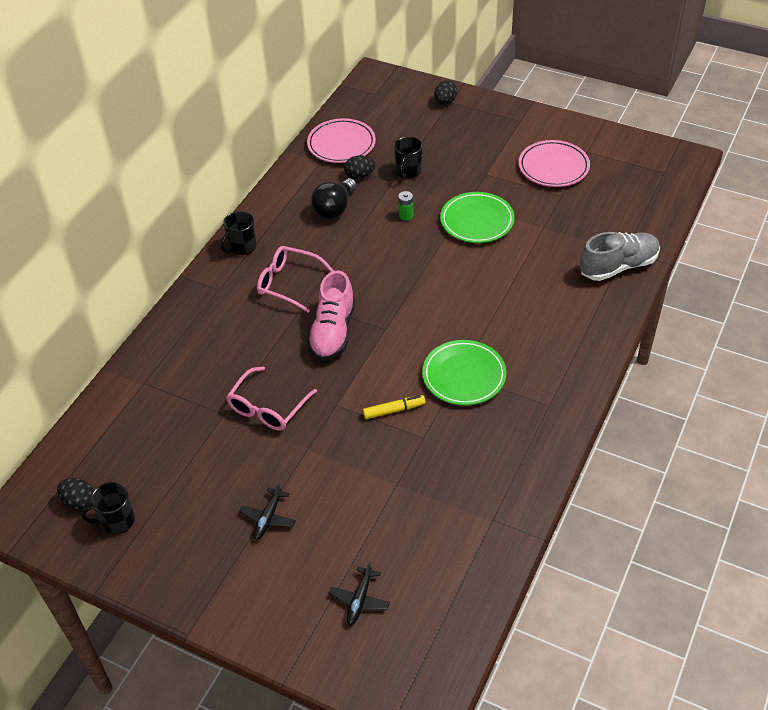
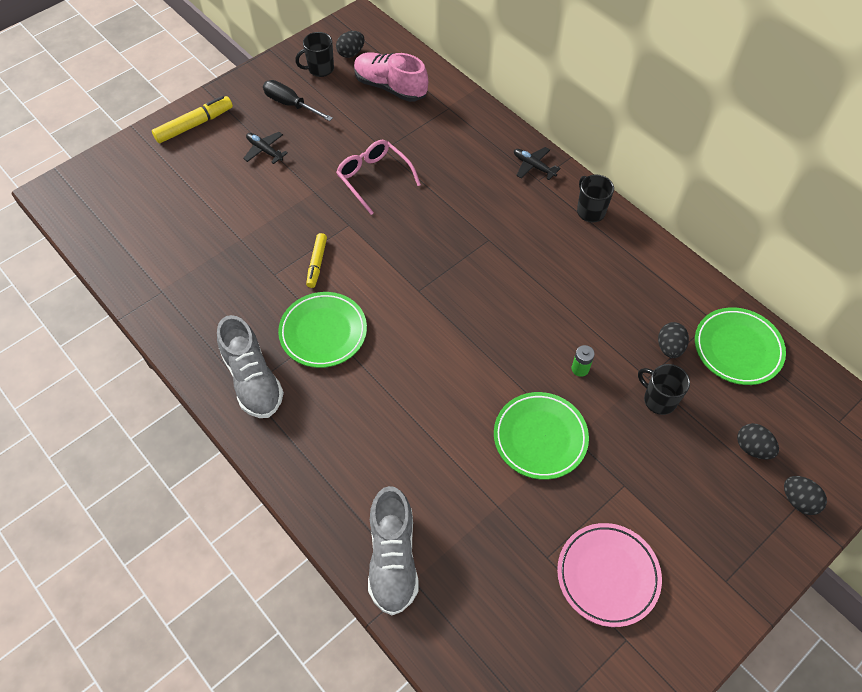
camera: 110 degrees right, 10 degrees up
(117, 521) = (320, 69): black mug -> black mug turned 120 degrees counterclockwise
(187, 525) = (290, 104): none -> black screwdriver
(256, 609) = (194, 125): none -> yellow marker
(288, 283) = (521, 234): pink glasses -> none
(333, 332) = (437, 248): pink shoe -> pink shoe (390, 87)
(334, 209) = (619, 305): black light bulb -> none
(341, 144) = (737, 348): pink plate -> green plate
(360, 600) = (157, 183): black plane -> black plane (533, 166)
(419, 125) = (752, 448): none -> black egg
(538, 404) = (252, 379): none -> grey shoe

